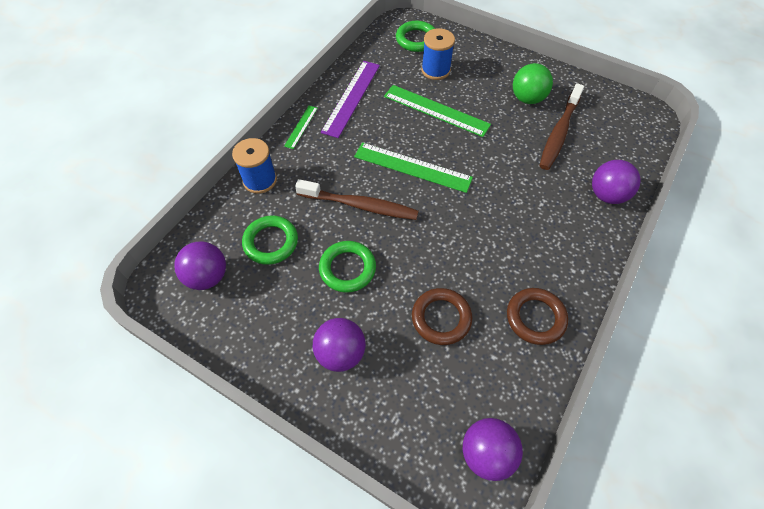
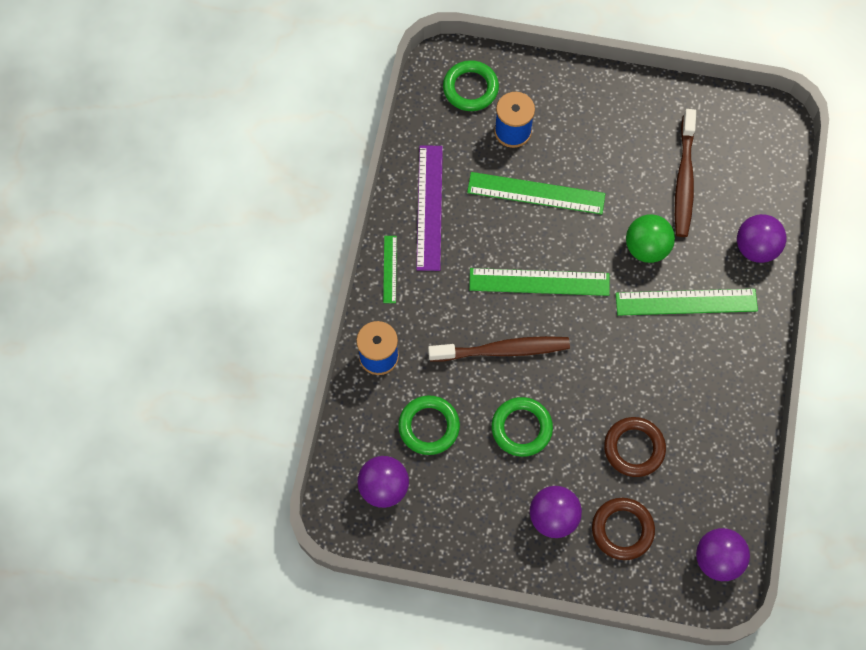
camera: 20 degrees left, 10 degrees up
(527, 98) = (634, 140): green ball -> green ball (646, 248)
(531, 217) = (686, 302): none -> green ruler
(535, 318) = (722, 416): brown ring -> brown ring (622, 530)

